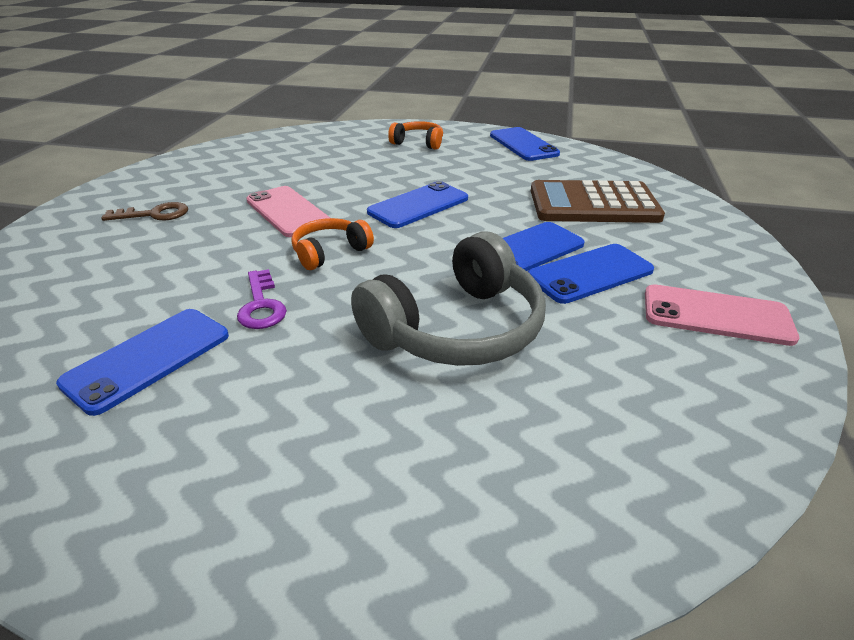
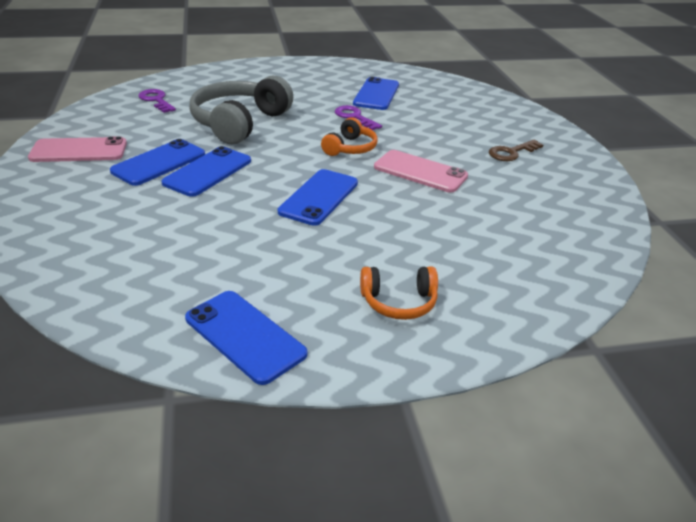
camera: 155 degrees right, 0 degrees up
(593, 204) = (147, 230): brown calculator -> none
(615, 439) = (156, 100): none -> purple key

